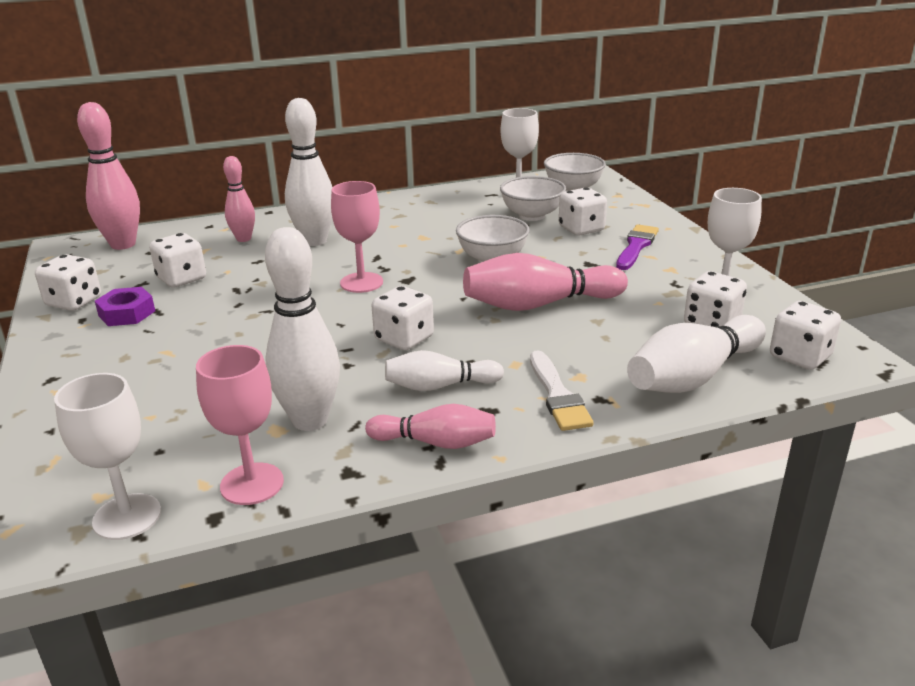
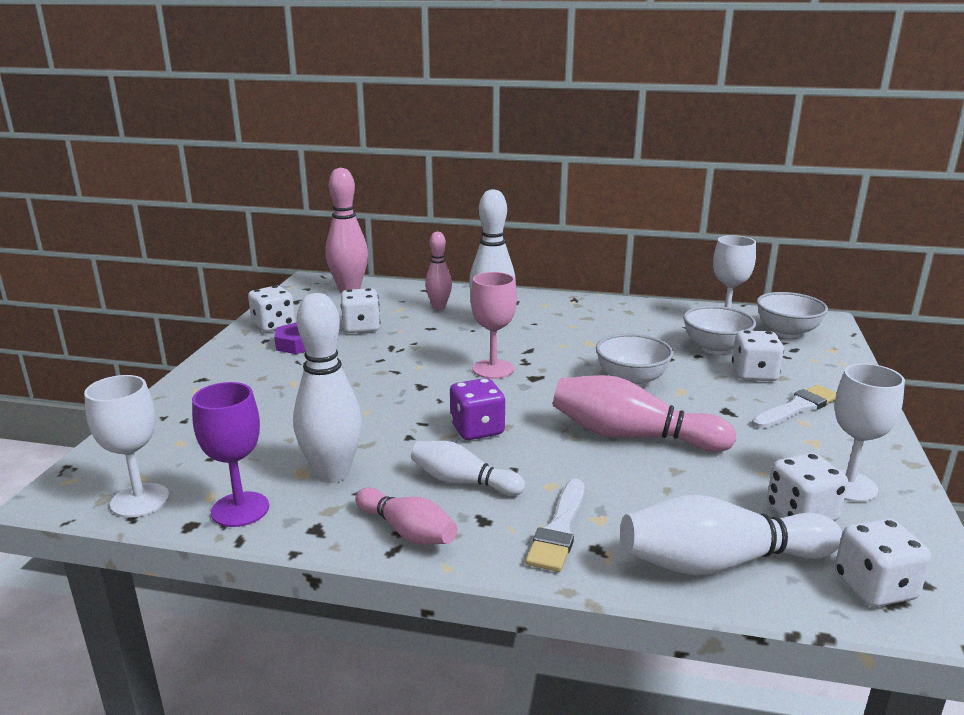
camera: 30 degrees right, 5 degrees down
(252, 484) = (240, 509): pink goblet -> purple goblet
(404, 339) = (477, 429): white dice -> purple dice
(636, 246) = (797, 407): purple brush -> white brush

